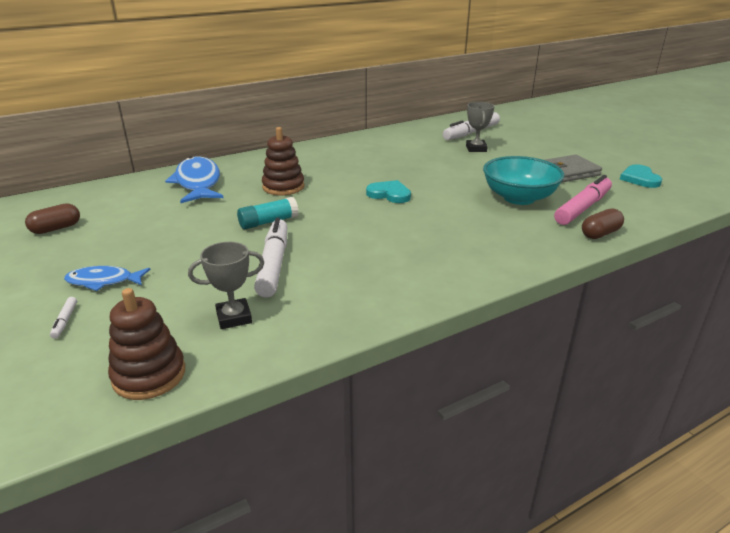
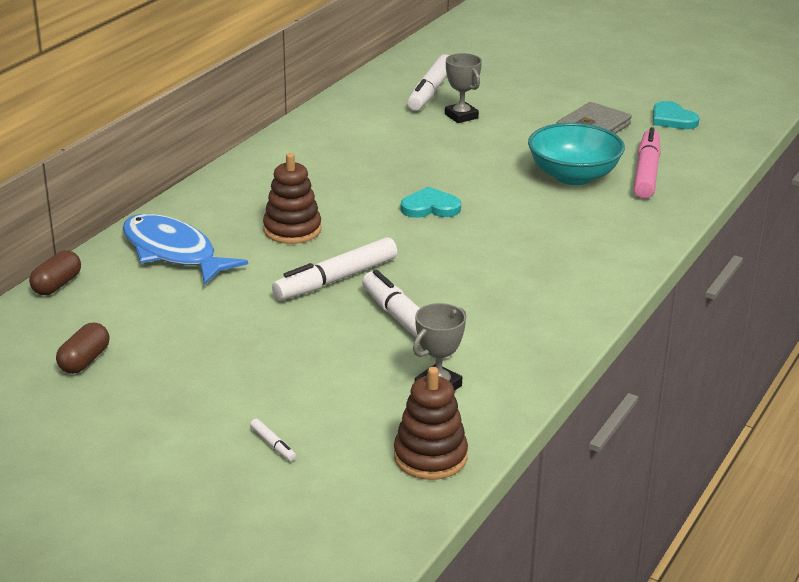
camera: 30 degrees left, 0 degrees up
(103, 281) = (249, 397): blue fish -> none
(268, 222) = (336, 279): turquoise glue stick -> white marker
(600, 234) = (686, 199): brown capsule -> brown capsule (57, 285)

